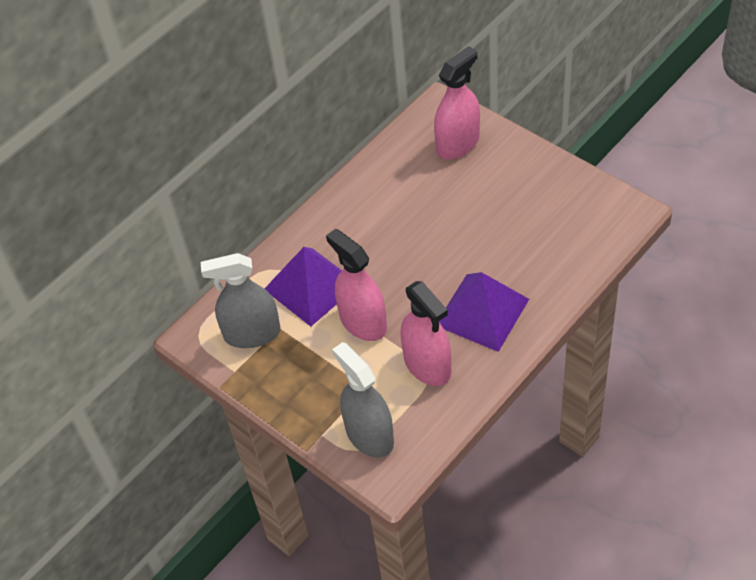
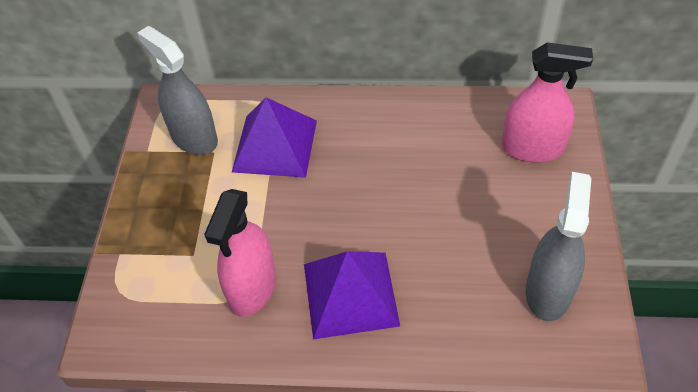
camera: 50 degrees right, 0 degrees up
(363, 322) = (264, 206): pink spray bottle -> none
(369, 435) = (141, 291): grey spray bottle -> grey spray bottle (548, 291)

